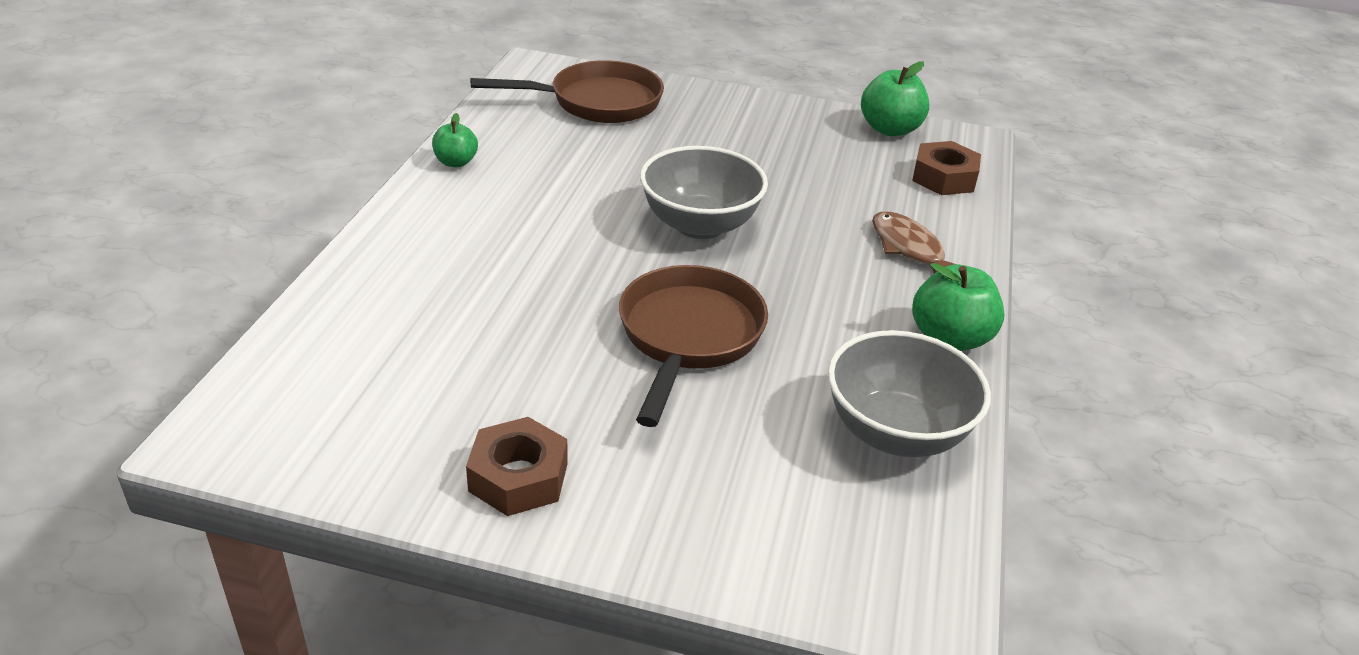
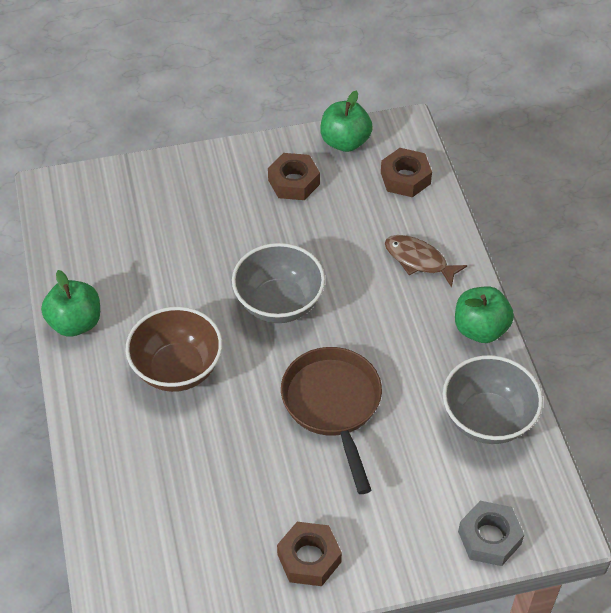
camera: 25 degrees left, 15 degrees up
(456, 162) = (75, 323): green apple -> green apple, size x1.64
(528, 236) = (177, 369): none -> brown bowl
(597, 102) = (127, 209): brown pan -> none
(802, 140) = (293, 182): none -> brown nut
(802, 570) = (489, 538): none -> grey nut

